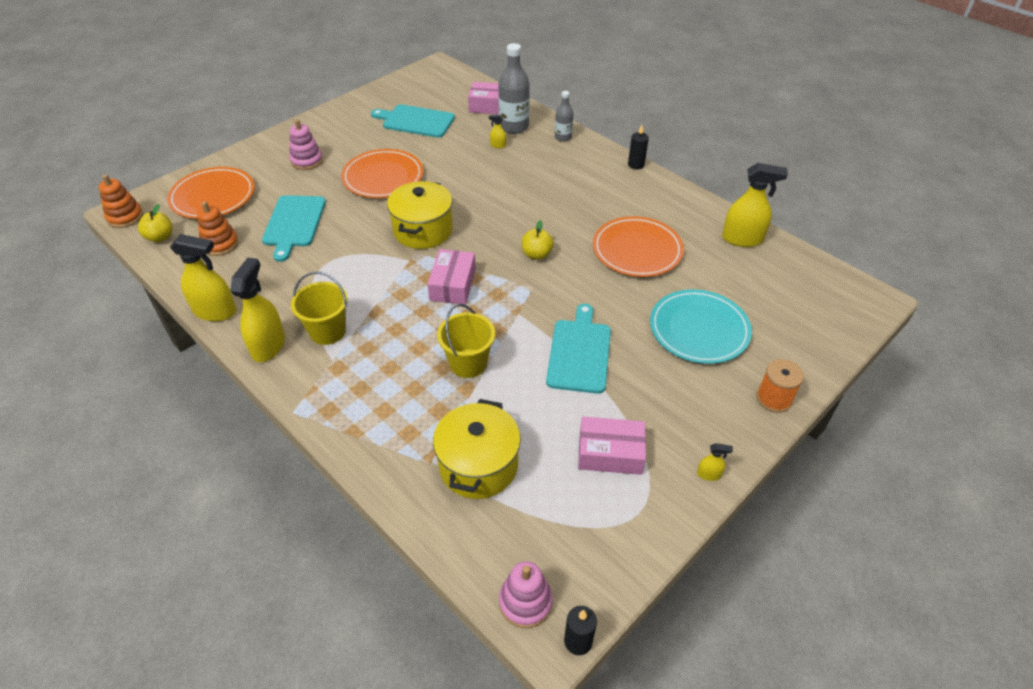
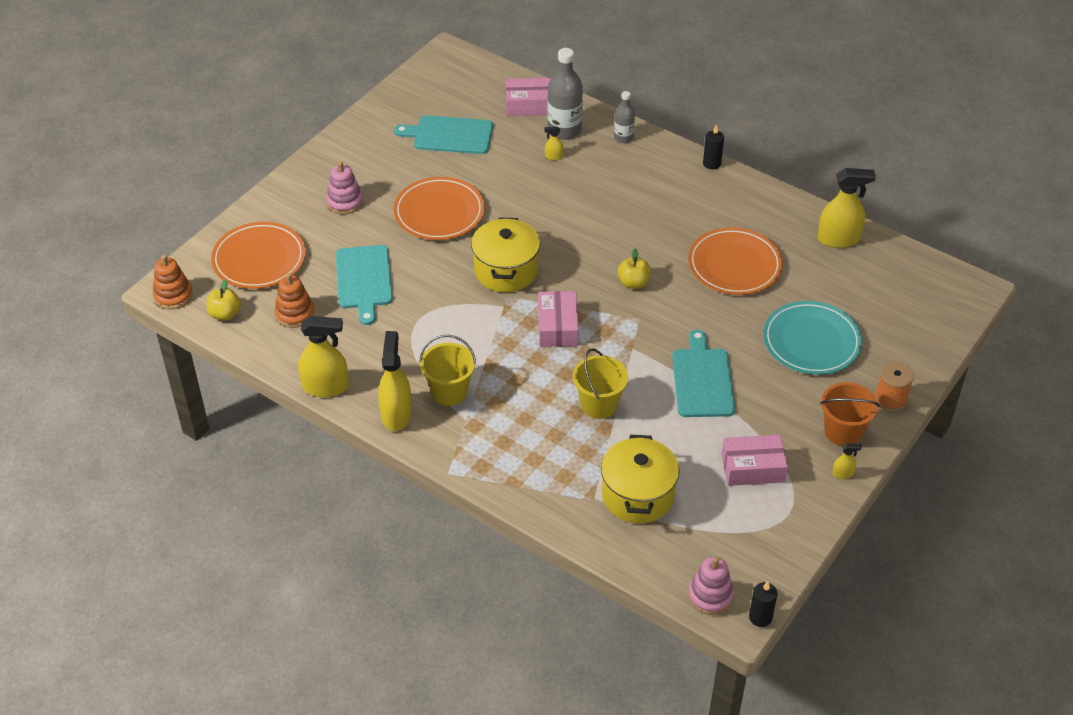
camera: 10 degrees left, 0 degrees up
(716, 427) = (843, 432): none -> orange bucket

